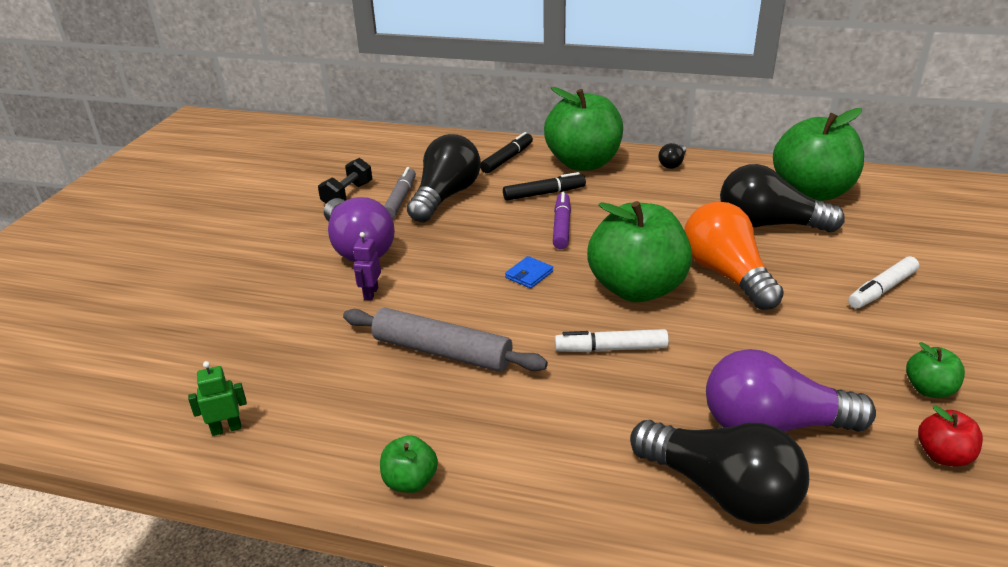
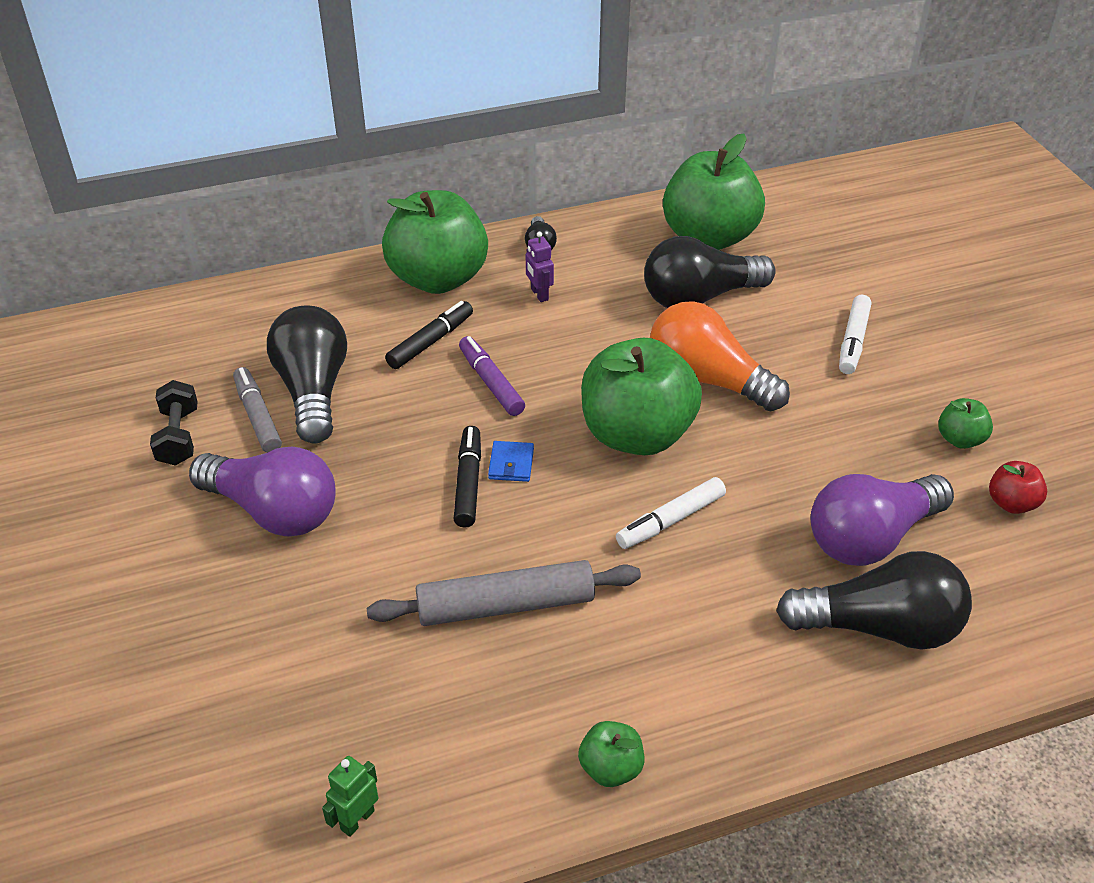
camera: 35 degrees left, 10 degrees up
(370, 293) = (352, 568): purple robot -> purple robot (539, 294)
(507, 159) = (339, 304): black marker -> black marker (468, 483)

